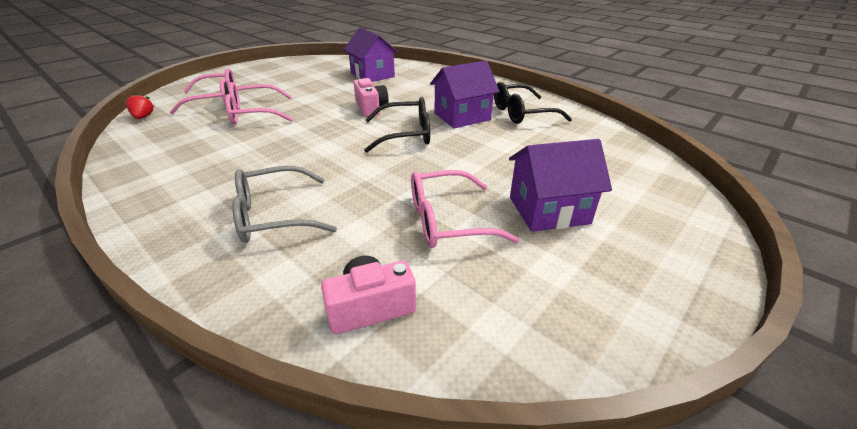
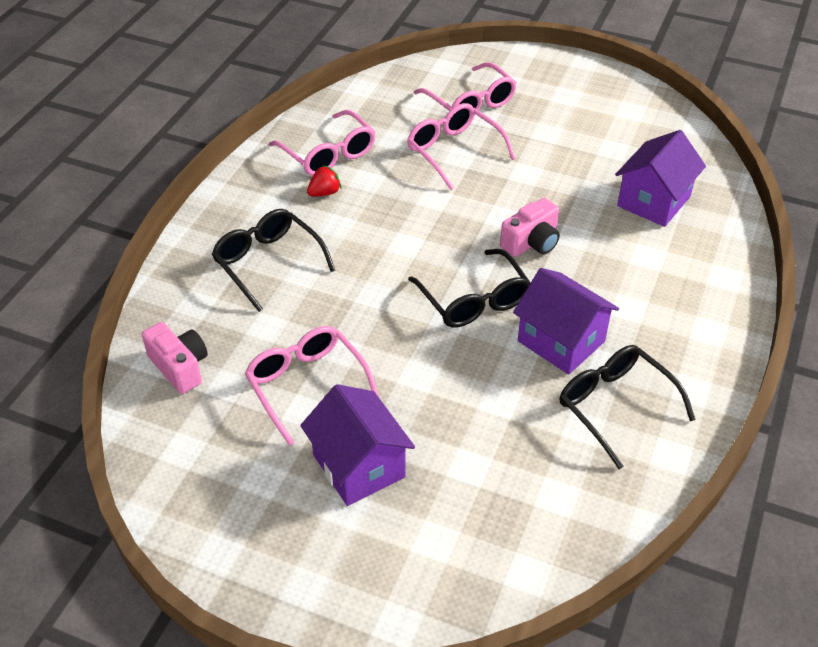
camera: 70 degrees right, 10 degrees up
(143, 117) = (397, 79): red strawberry -> red strawberry (324, 193)
(178, 159) = (328, 154): none -> pink glasses
(274, 215) = (268, 263): grey glasses -> black glasses

